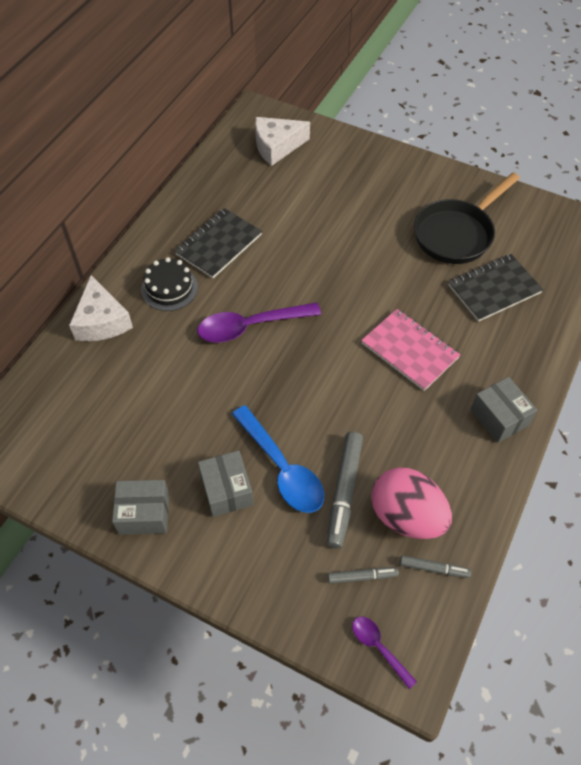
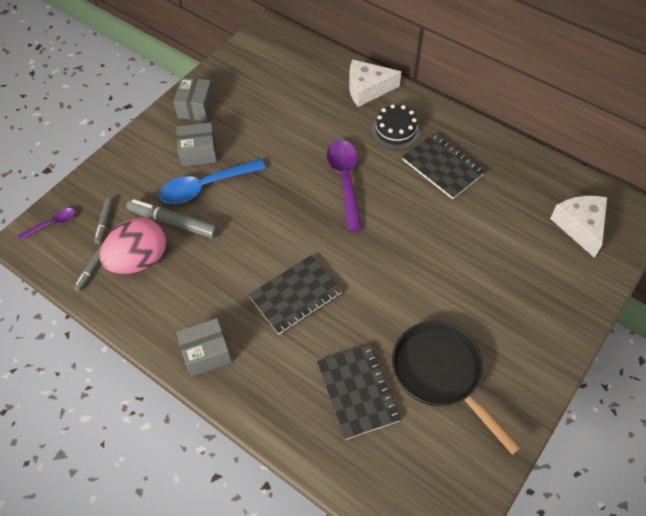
camera: 100 degrees right, 0 degrees up
(409, 350) = (295, 295): pink notebook -> black notebook

